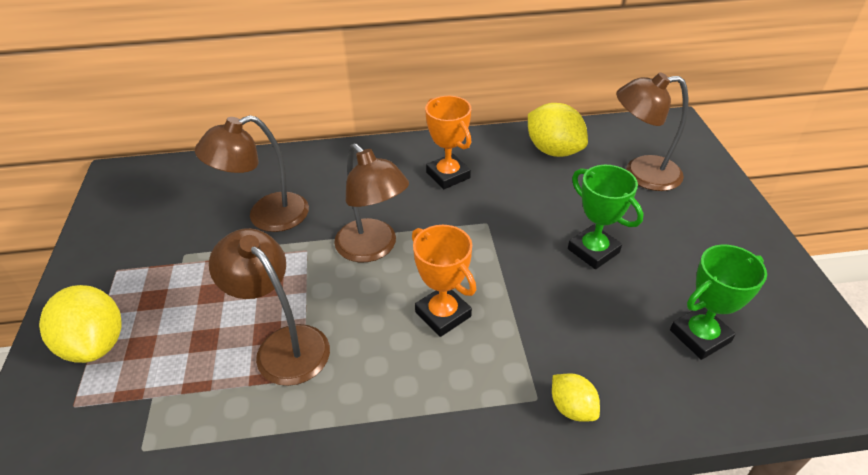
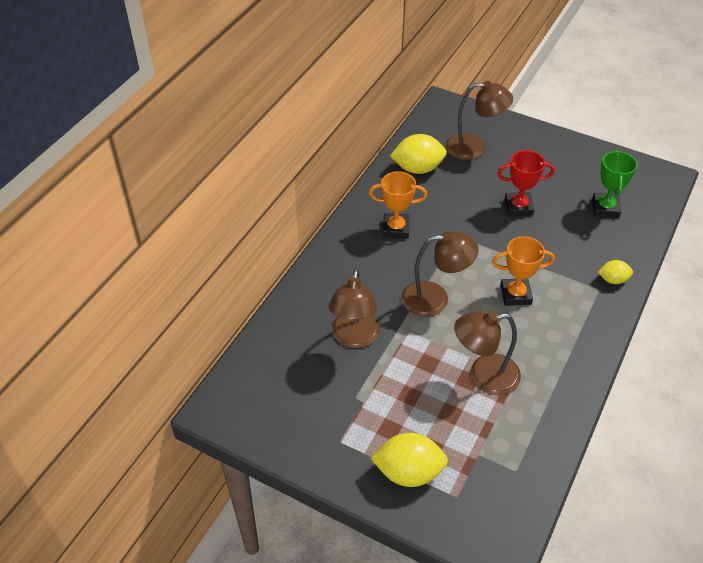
camera: 55 degrees left, 5 degrees up
(593, 251) = (518, 207): green trophy -> red trophy
(641, 173) = (474, 148): brown lamp -> brown lamp turned 120 degrees counterclockwise

